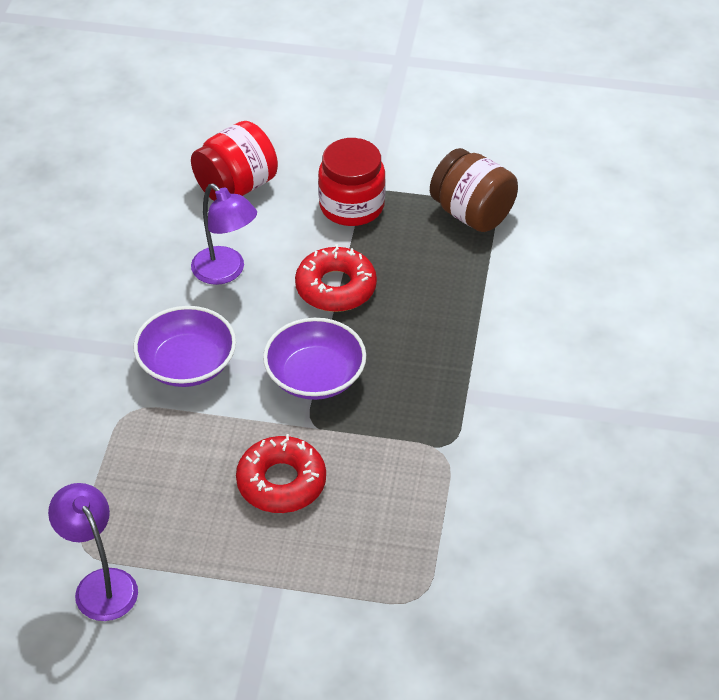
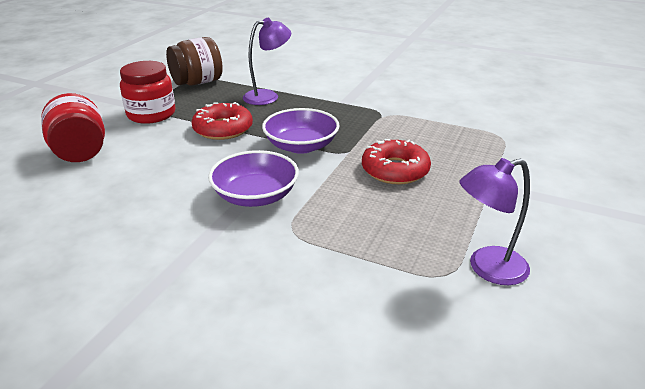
camera: 75 degrees left, 15 degrees down
(225, 272) = (169, 167): purple lamp -> purple lamp (268, 96)

